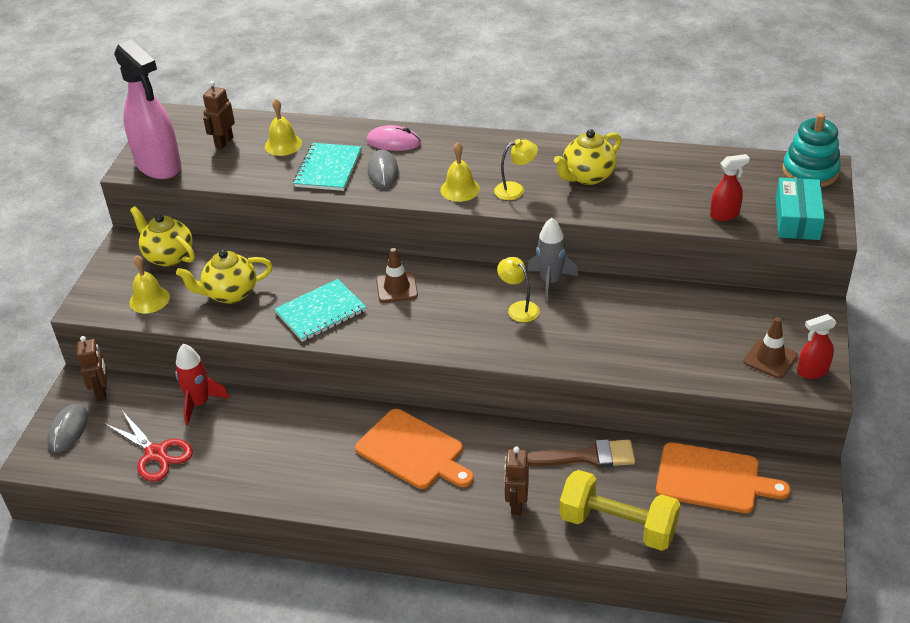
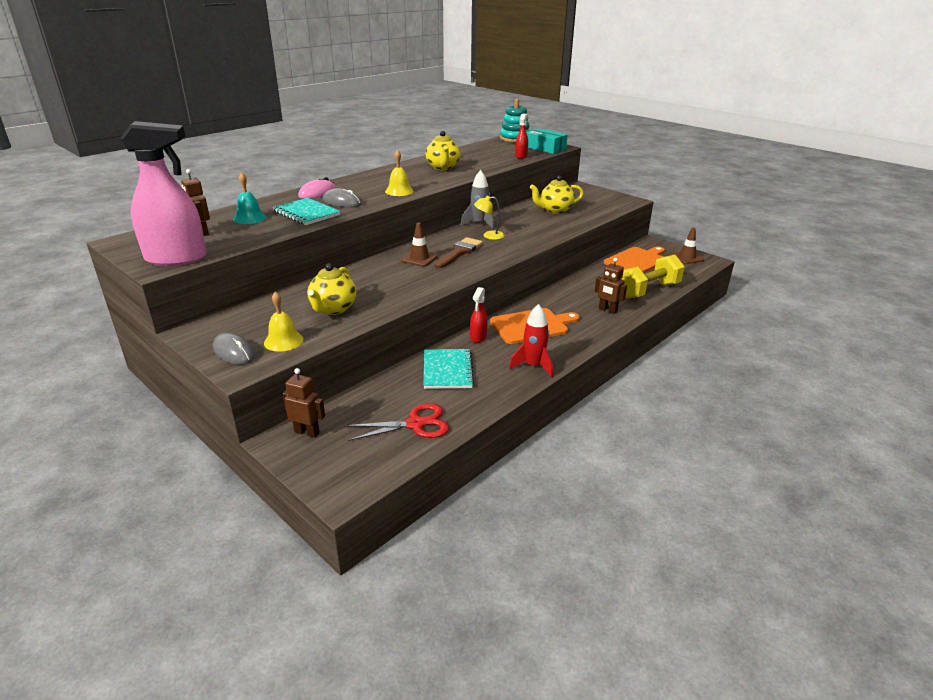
camera: 60 degrees left, 10 degrees down
(68, 430) = (329, 463): grey mouse -> grey mouse (234, 352)
(168, 256) = (245, 320): yellow teapot -> yellow teapot (555, 210)
(199, 403) = (386, 389): red rocket -> red rocket (533, 366)
(283, 144) = (249, 218): yellow bell -> turquoise bell
(320, 312) = (405, 285): turquoise notebook -> turquoise notebook (447, 370)
(515, 190) = (425, 181): yellow lamp -> none
(588, 456) = (591, 282): brown brush -> brown brush (459, 252)
(770, 358) = (601, 202): brown traffic cone -> brown traffic cone (687, 257)
(812, 371) = (619, 198): red spray bottle -> red spray bottle (478, 337)

